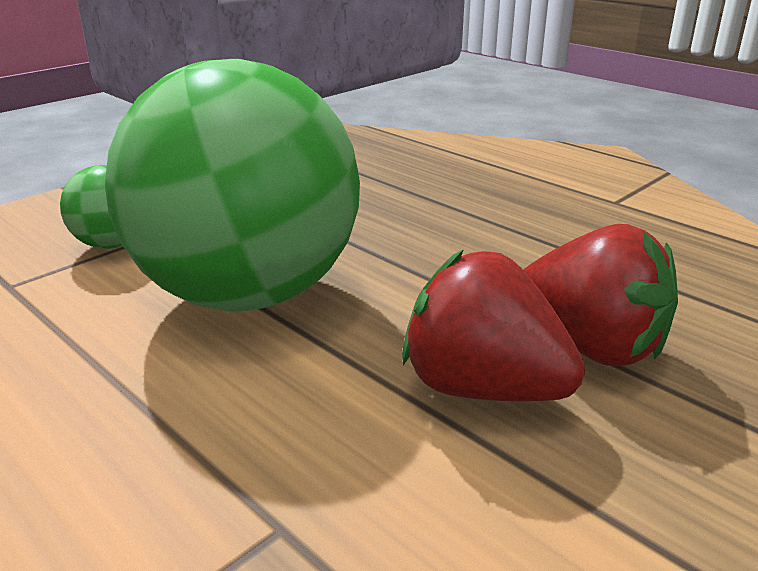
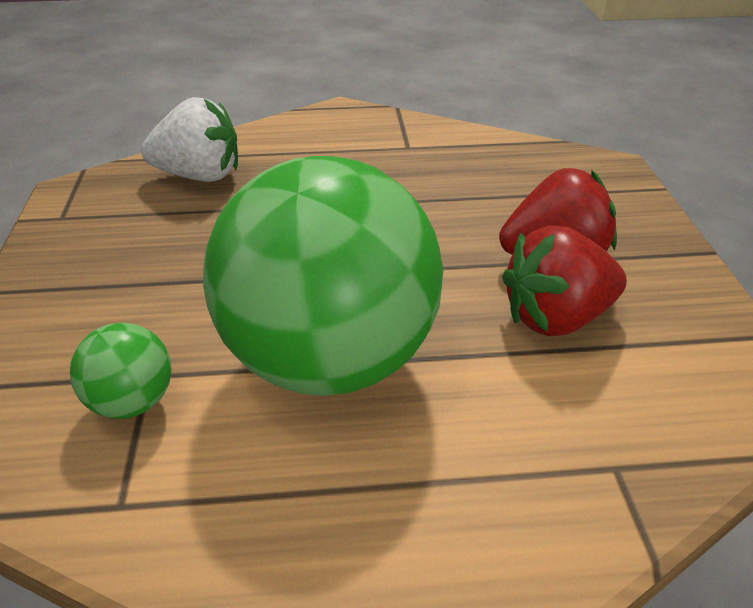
camera: 50 degrees left, 10 degrees up
(399, 152) = (199, 176): none -> white strawberry

